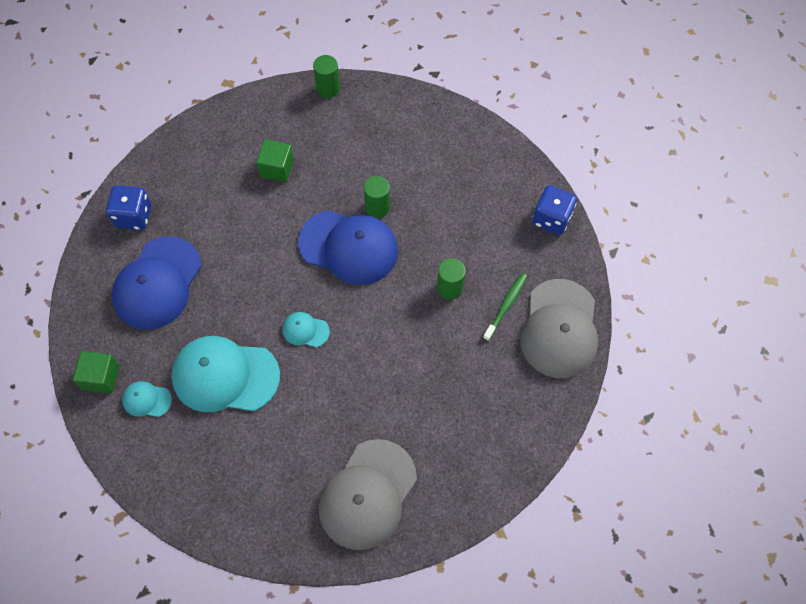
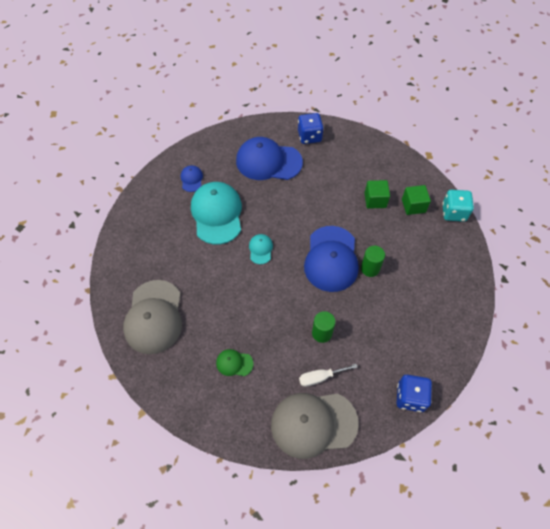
camera: 75 degrees right, 5 degrees down
(101, 377) = (200, 154): green cube -> green cube (413, 206)
(146, 400) = (191, 179): turquoise cap -> blue cap
(328, 88) = (453, 212): green cylinder -> turquoise dice
(367, 494) = (154, 317): grey cap -> grey cap turned 105 degrees counterclockwise
(462, 402) = (234, 363): none -> green cap
(506, 306) = (320, 377): green toothbrush -> white screwdriver

